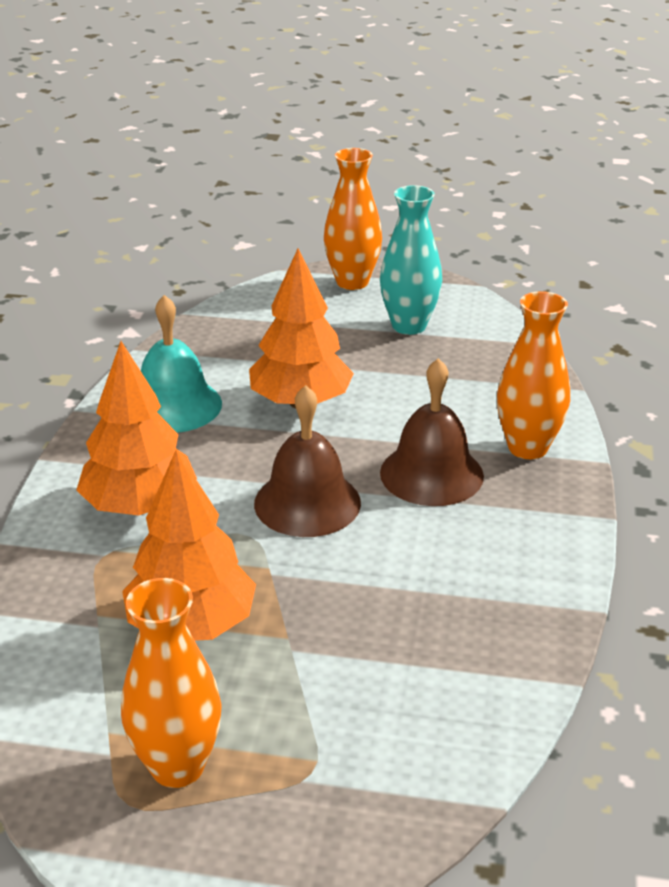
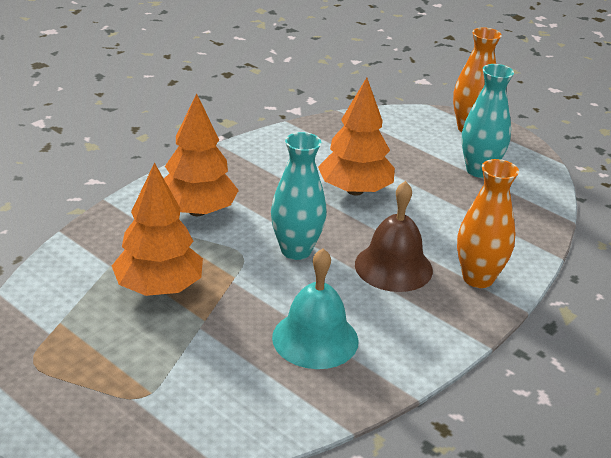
camera: 30 degrees right, 0 degrees up
(174, 405) = (275, 162): turquoise bell -> turquoise bell (315, 339)
(177, 766) = (76, 357): orange vase -> none
(307, 503) = (296, 250): brown bell -> turquoise vase

